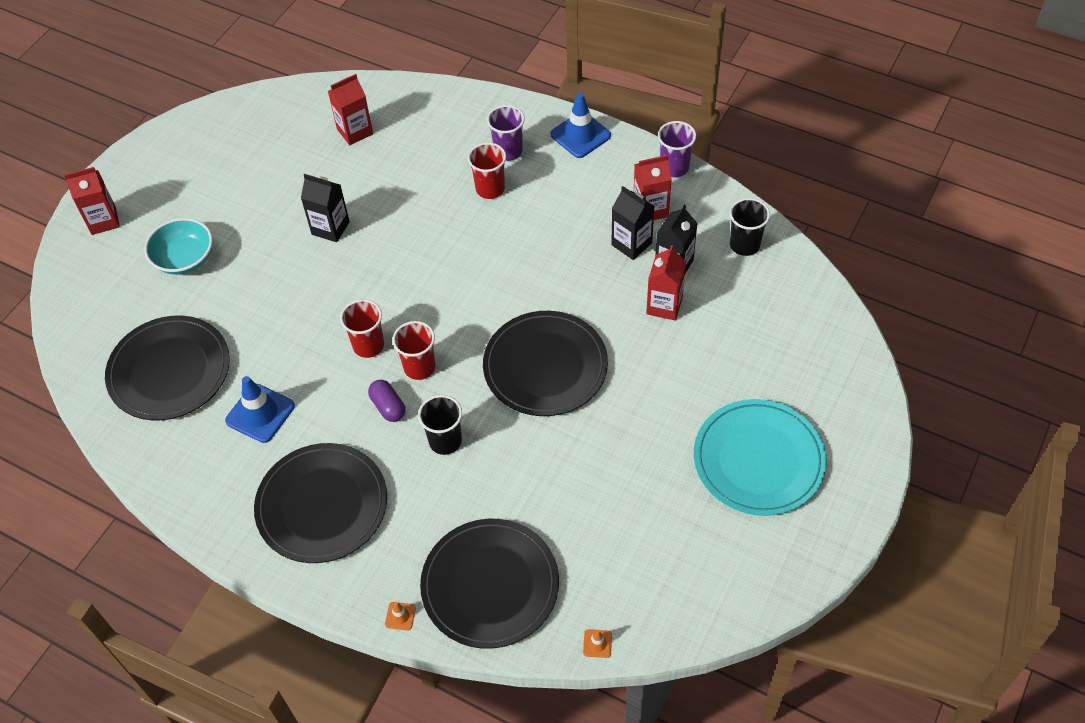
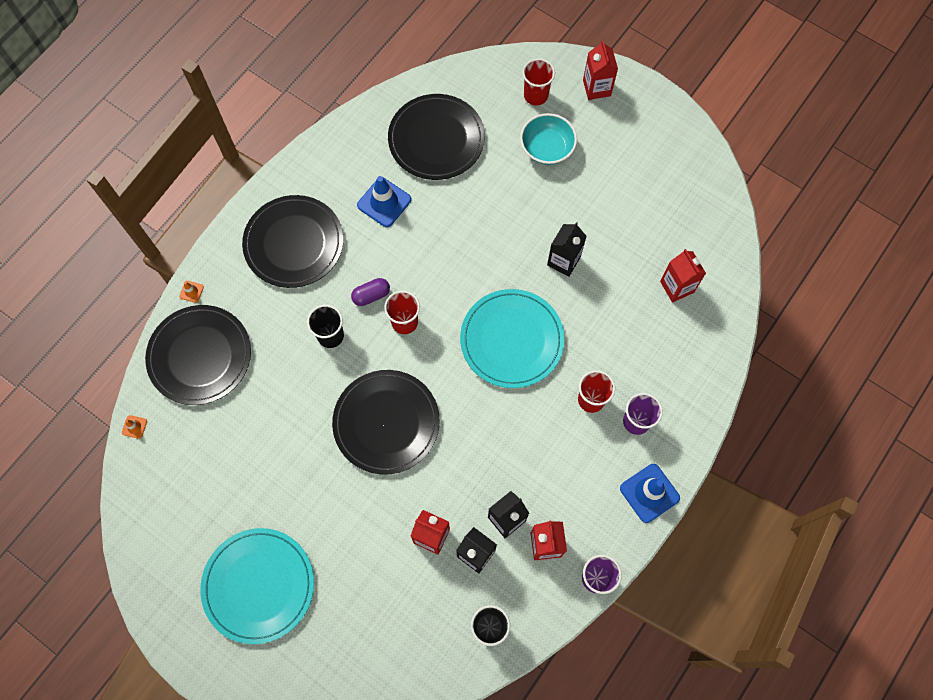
camera: 95 degrees right, 15 degrees up
(368, 345) = (433, 284): red cup -> red cup (536, 95)
(430, 263) = (512, 340): none -> turquoise plate

